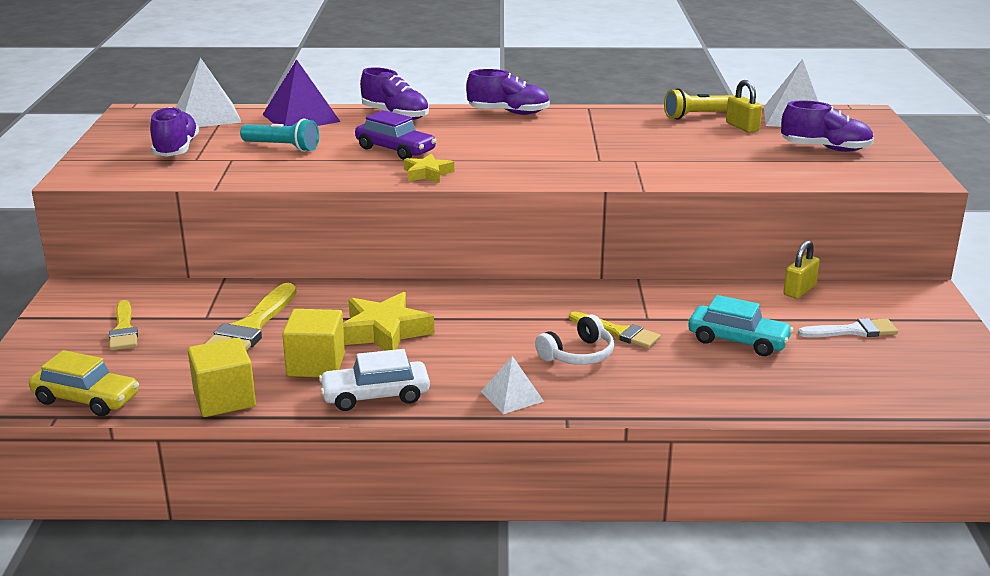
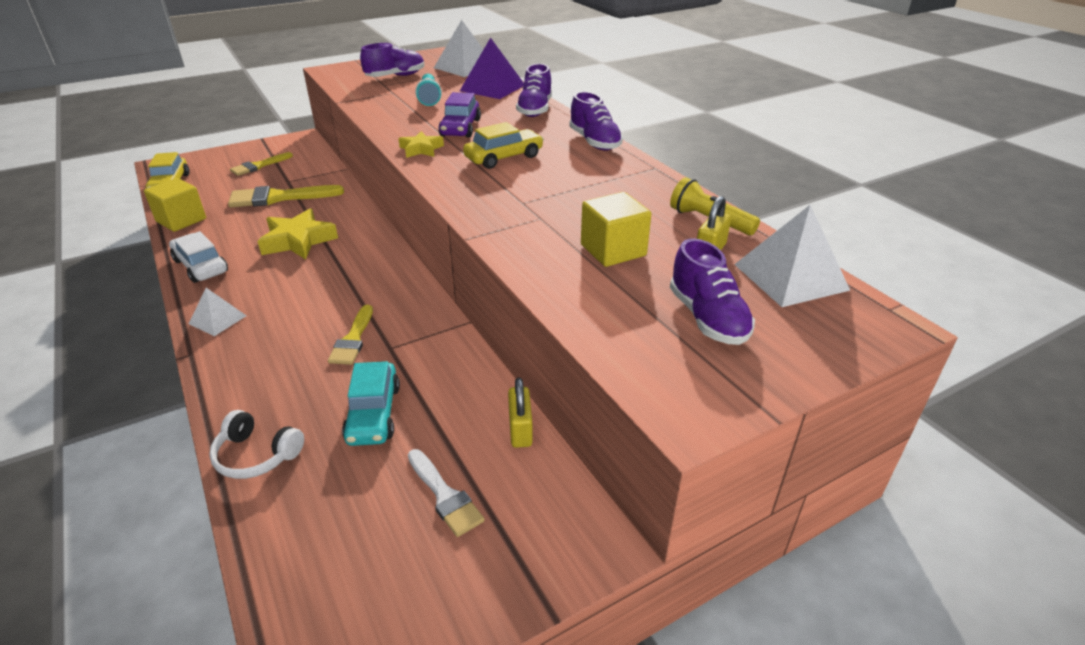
camera: 60 degrees right, 10 degrees up
(316, 364) = (238, 233): yellow cube -> yellow cube (613, 250)
(496, 148) = (504, 157): none -> yellow car
(578, 355) = (300, 330): white headphones -> white headphones (256, 455)
(799, 290) = (520, 430): yellow padlock -> yellow padlock turned 75 degrees clockwise

